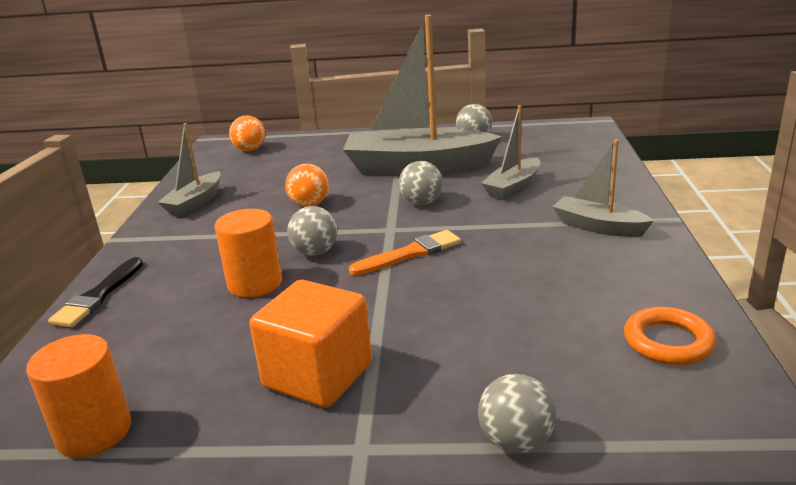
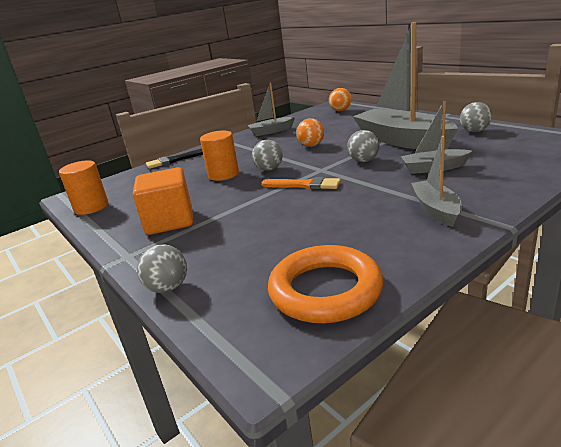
camera: 50 degrees right, 0 degrees up
(668, 342) = (325, 290): orange ring -> orange ring, size x1.63

